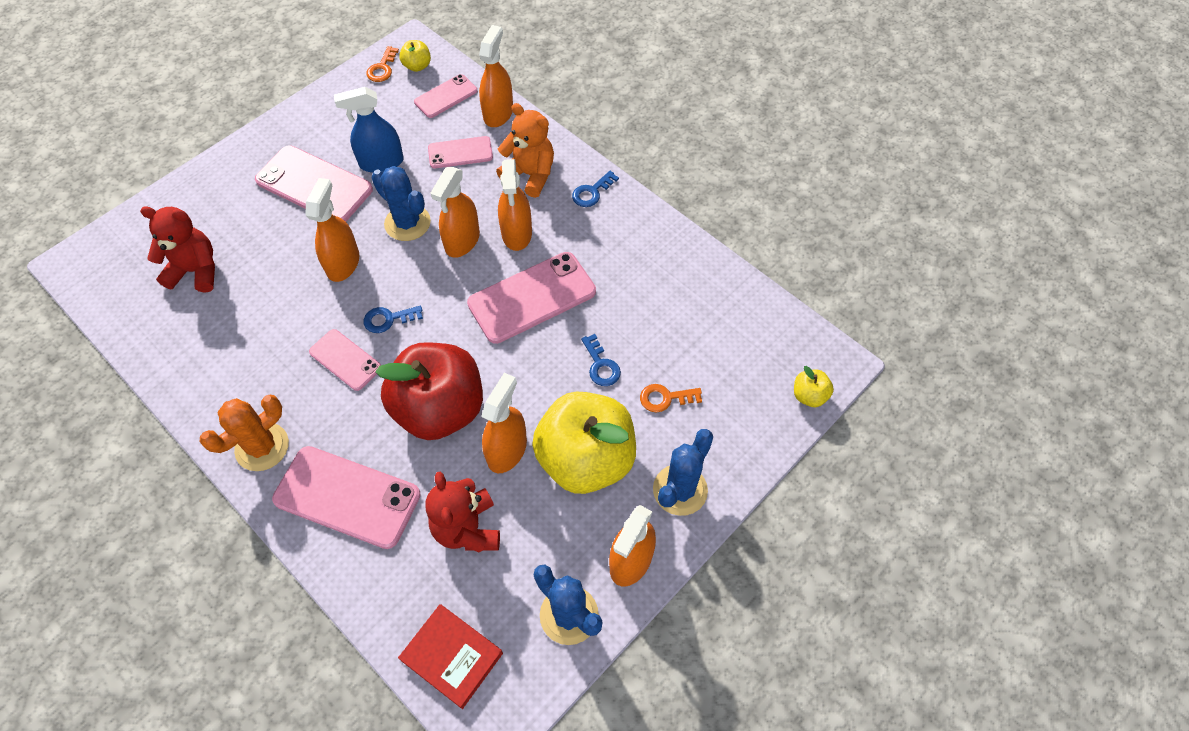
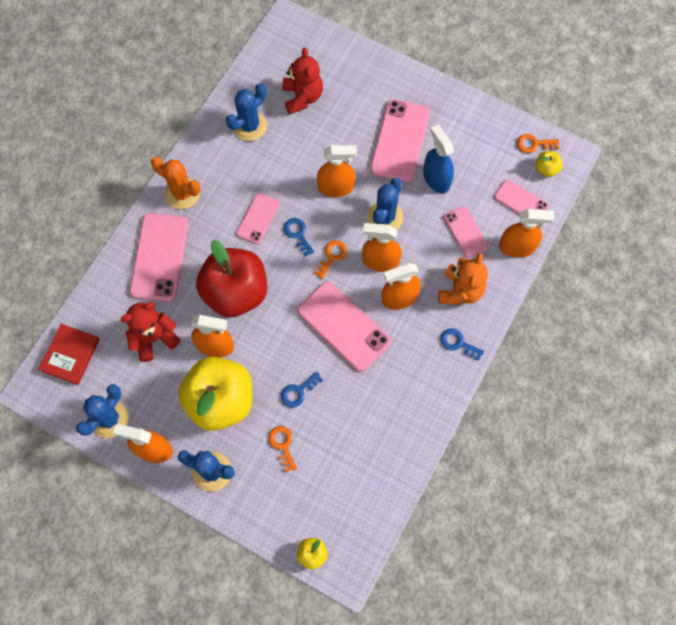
camera: 75 degrees right, 10 degrees up
(203, 341) = (249, 126): none -> blue cactus
(435, 289) = (332, 256): none -> orange key

